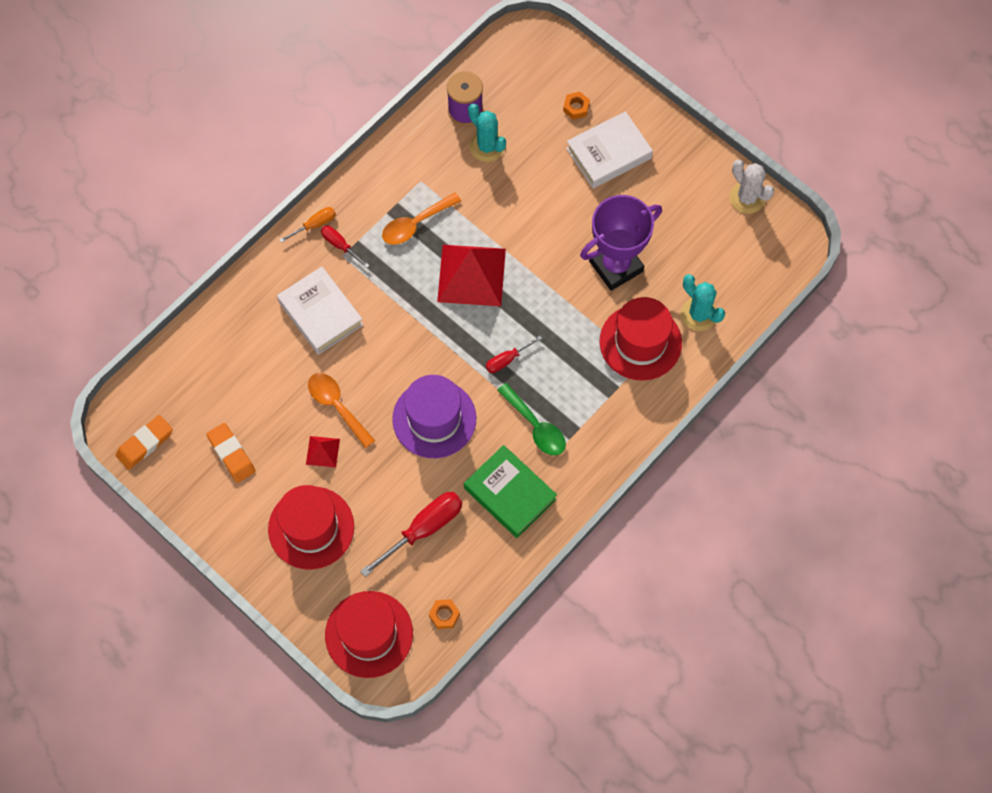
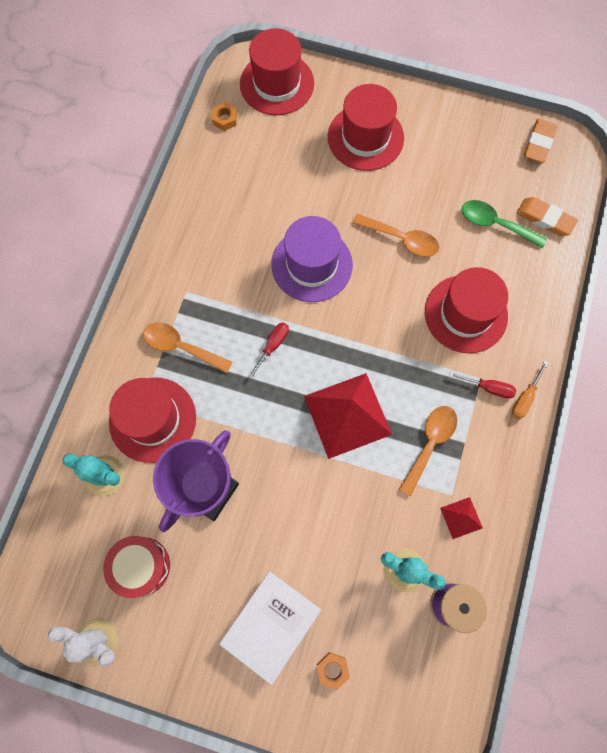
camera: 155 degrees right, 5 degrees up
(231, 454) = (464, 164): orange eraser -> orange eraser (545, 219)
(320, 313) = (465, 314): white book -> red hat
(322, 451) = (391, 198): red pyramid -> red pyramid (461, 518)
(423, 529) = (274, 173): red screwdriver -> none
(510, 493) = (215, 230): green book -> none
(536, 426) = (218, 296): green spoon -> green spoon (495, 224)
(590, 394) = (181, 347): none -> orange spoon
(693, 234) = (141, 566): none -> red drum

